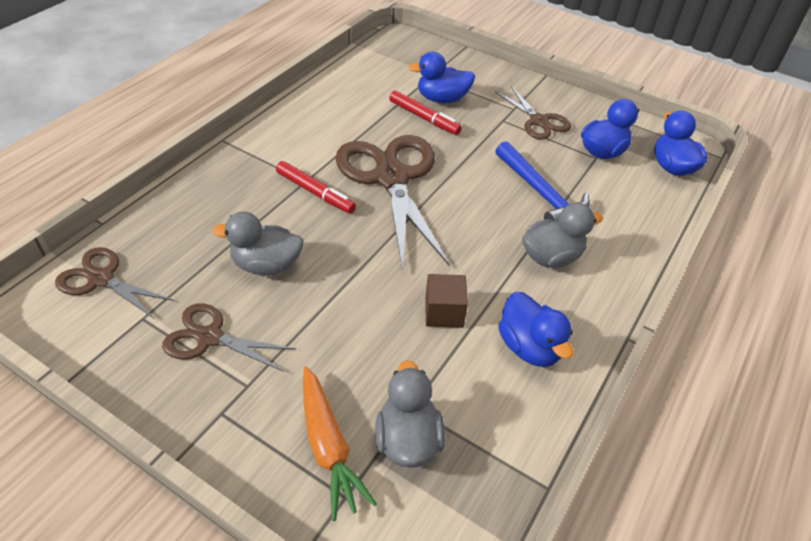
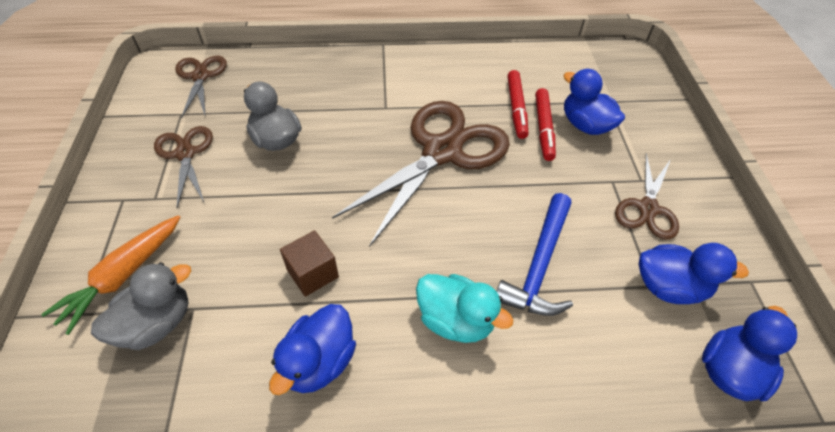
camera: 55 degrees right, 5 degrees up
(315, 192) = (377, 120): red marker -> red marker (516, 108)
(551, 257) = (455, 320): grey duck -> turquoise duck

